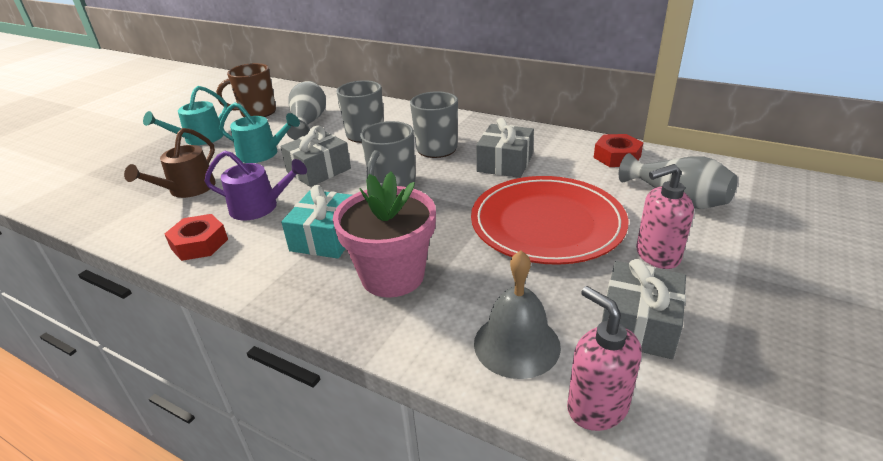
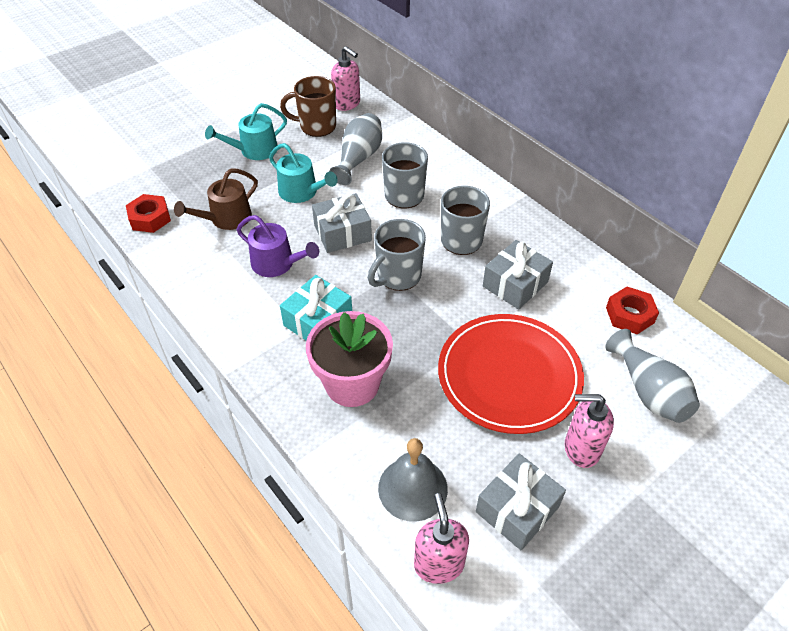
camera: 20 degrees right, 15 degrees up
(199, 244) = (218, 290): red nut -> red nut (150, 218)
(279, 95) = (347, 104): none -> pink soap dispenser

